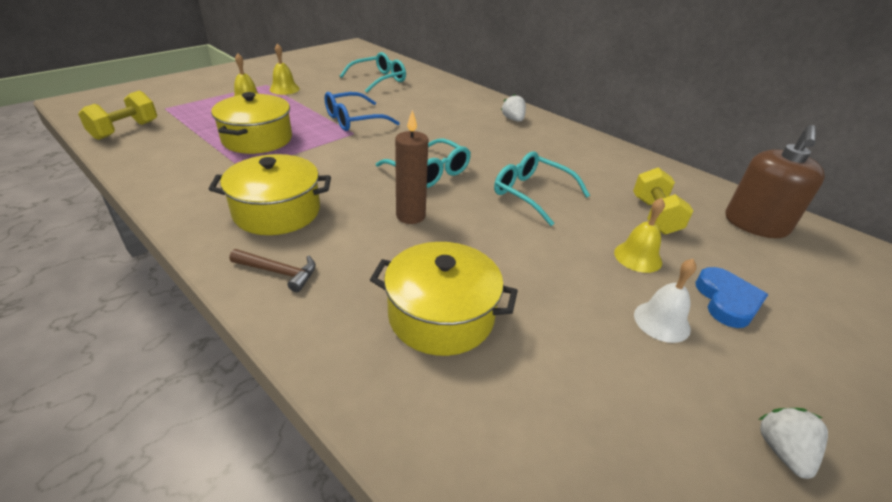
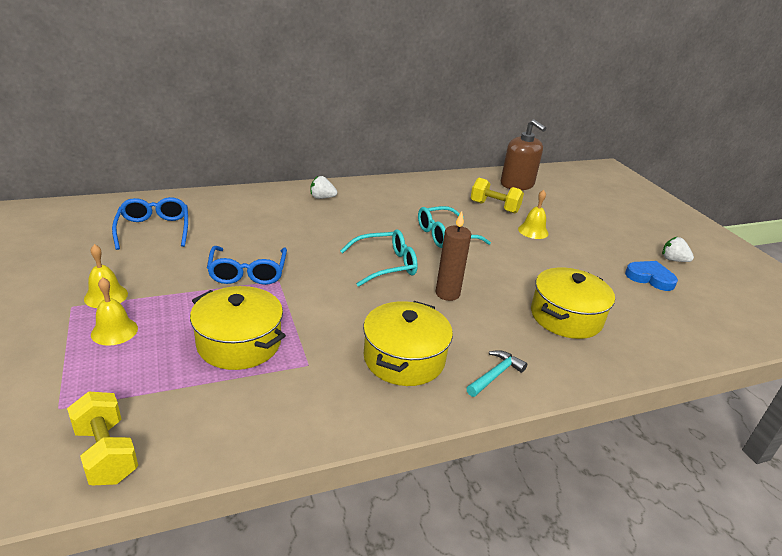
camera: 65 degrees left, 5 degrees down
(278, 272) = (495, 375): brown hammer -> turquoise hammer
(379, 80) = (154, 229): turquoise glasses -> blue glasses
(661, 321) = (589, 249): white bell -> none
(727, 301) = (579, 225): blue heart -> blue heart (650, 278)

